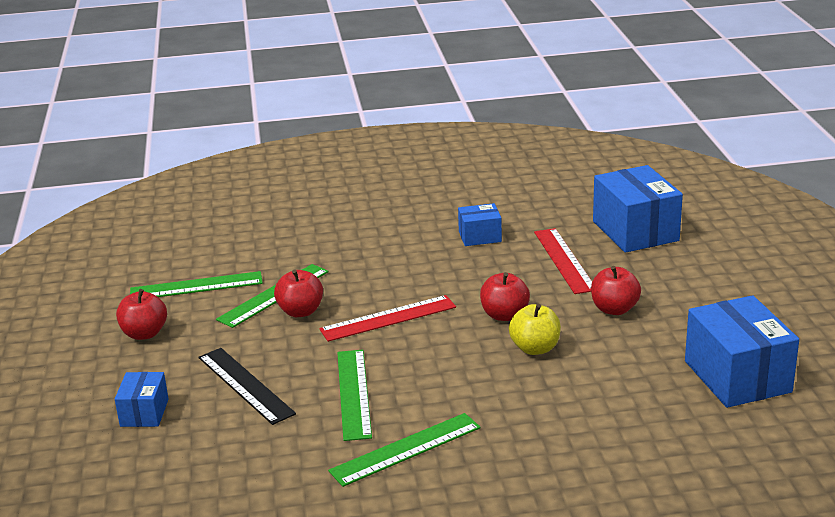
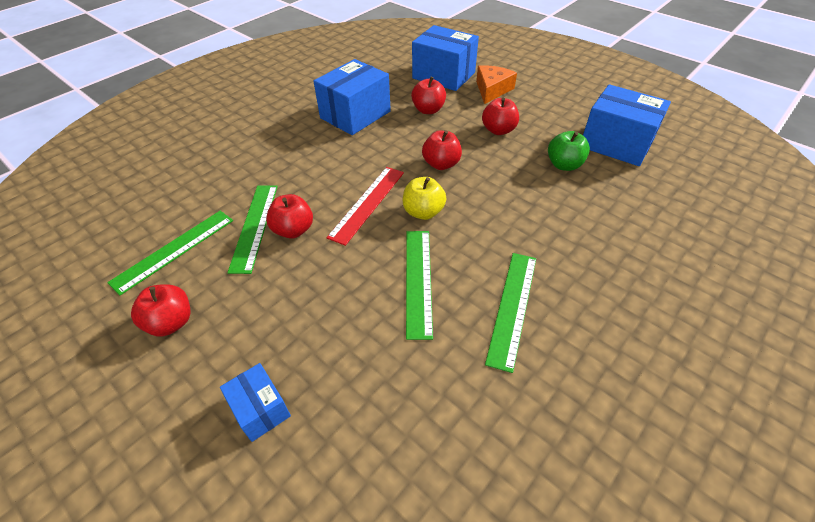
camera: 40 degrees left, 20 degrees up
(245, 385) = (324, 323): black ruler -> none
(353, 393) = (418, 281): green ruler -> green ruler turned 45 degrees clockwise
(480, 236) = (355, 115): blue box -> blue box, size x1.89
(535, 348) = (490, 179): yellow apple -> yellow apple (423, 212)
(564, 260) = (428, 110): red ruler -> red apple
(637, 370) = (564, 165): none -> green apple
(671, 267) = (492, 90): none -> orange cheese

